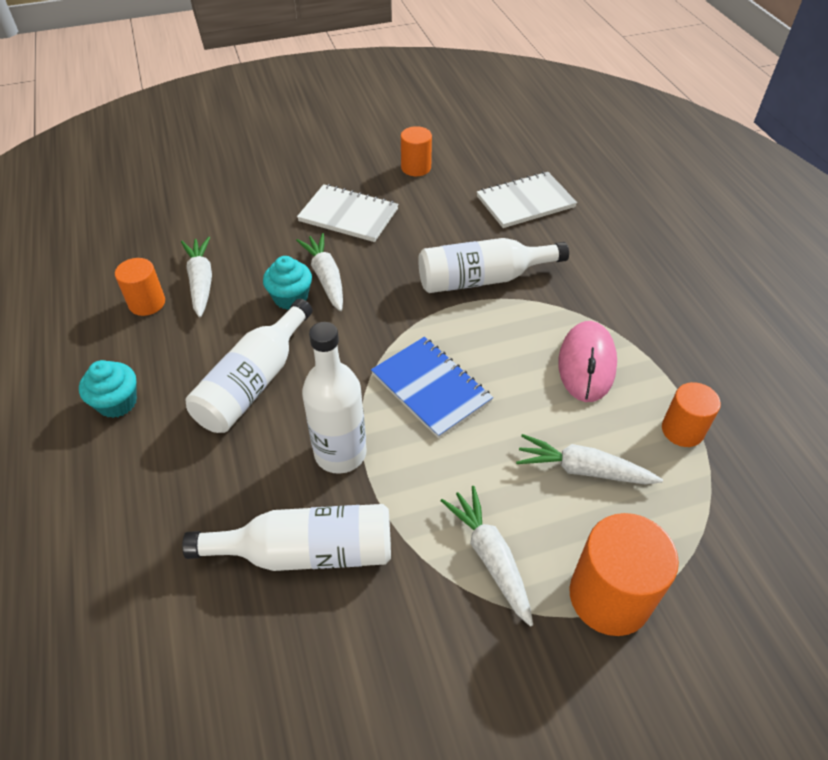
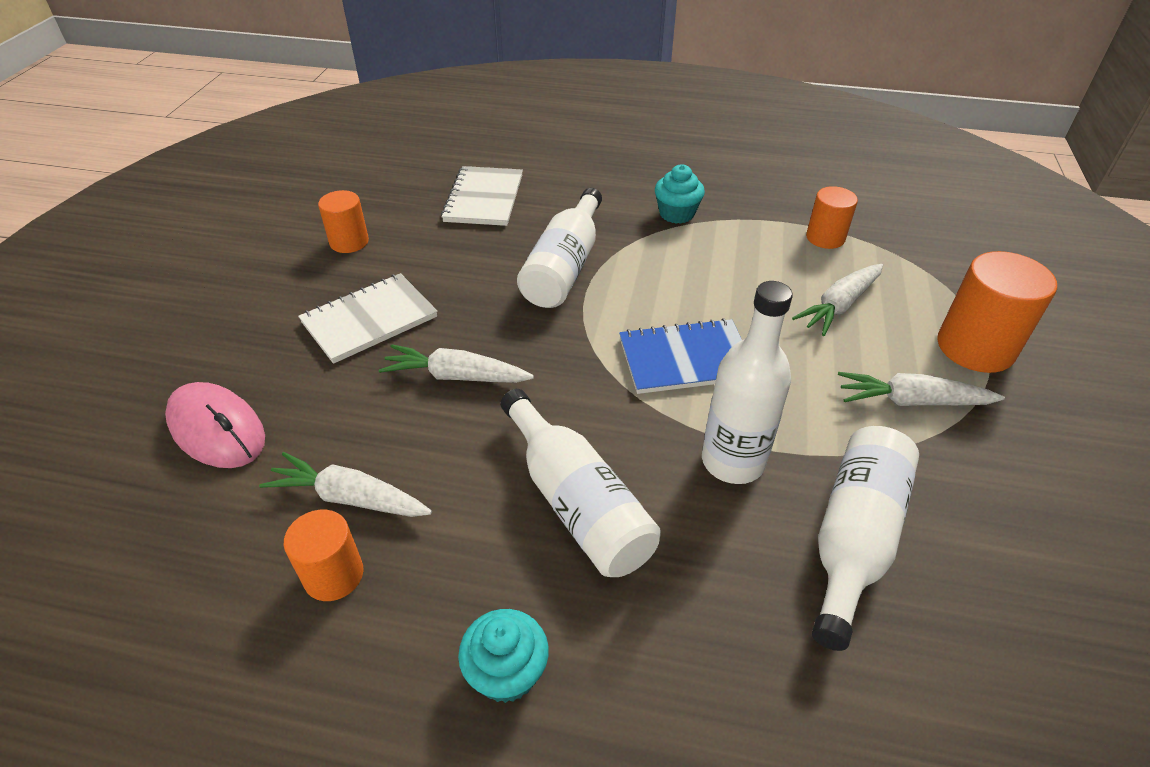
camera: 60 degrees left, 5 degrees down
(291, 298) = (462, 418): turquoise cupcake -> turquoise cupcake (676, 214)
(586, 364) = (722, 253): pink mouse -> pink mouse (217, 429)

